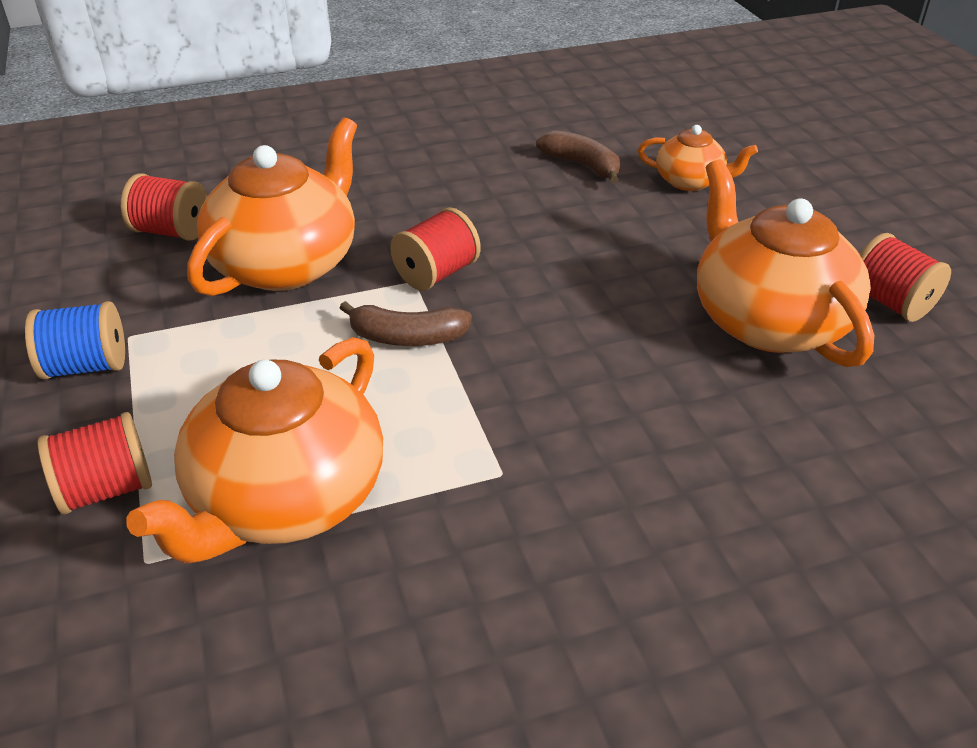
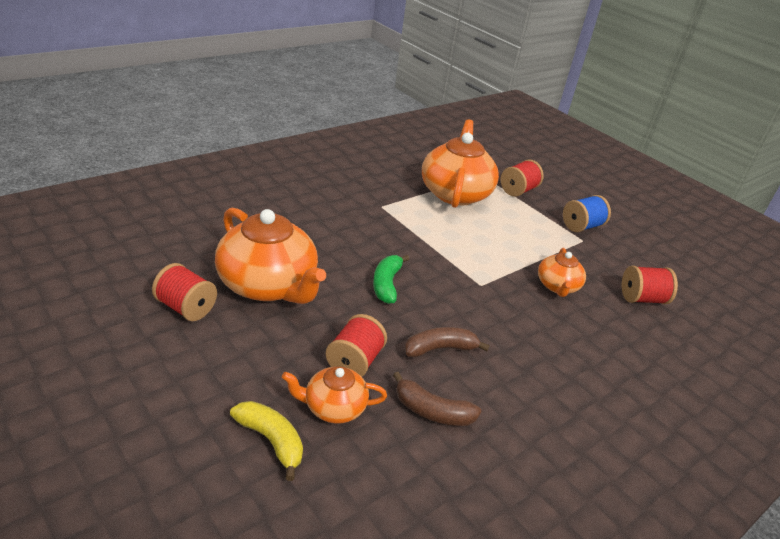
camera: 155 degrees right, 5 degrees down
(287, 263) = (557, 286): orange teapot -> orange teapot, size x0.52
(407, 337) = (459, 253): brown banana -> brown banana (440, 349)
(436, 274) = (472, 291): red spool -> red spool (354, 362)
(571, 299) = (386, 284): none -> green banana
(759, 167) = (271, 440): none -> yellow banana

